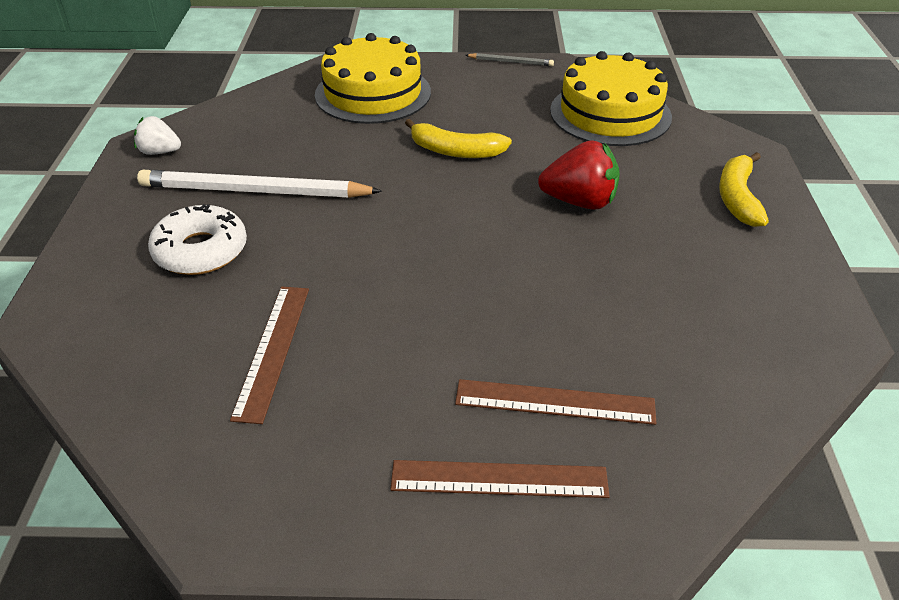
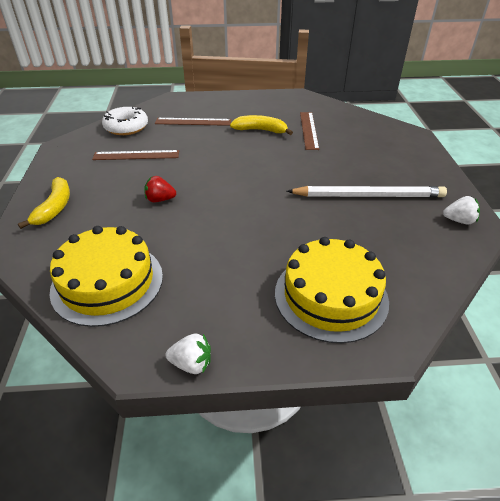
camera: 175 degrees right, 0 degrees up
(201, 251) = (371, 163): white donut -> white donut (126, 127)
(455, 151) = (243, 233): yellow banana -> yellow banana (261, 130)
(499, 479) = (215, 105): brown ruler -> brown ruler (136, 155)
(511, 62) = (191, 364): grey pencil -> white strawberry
(579, 202) = (160, 199): red strawberry -> red strawberry, size x0.62

